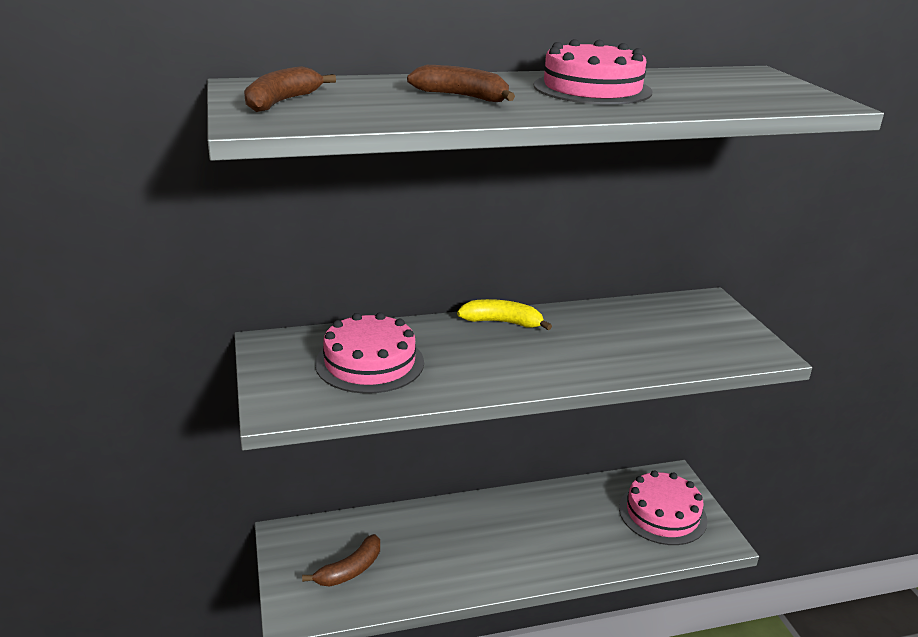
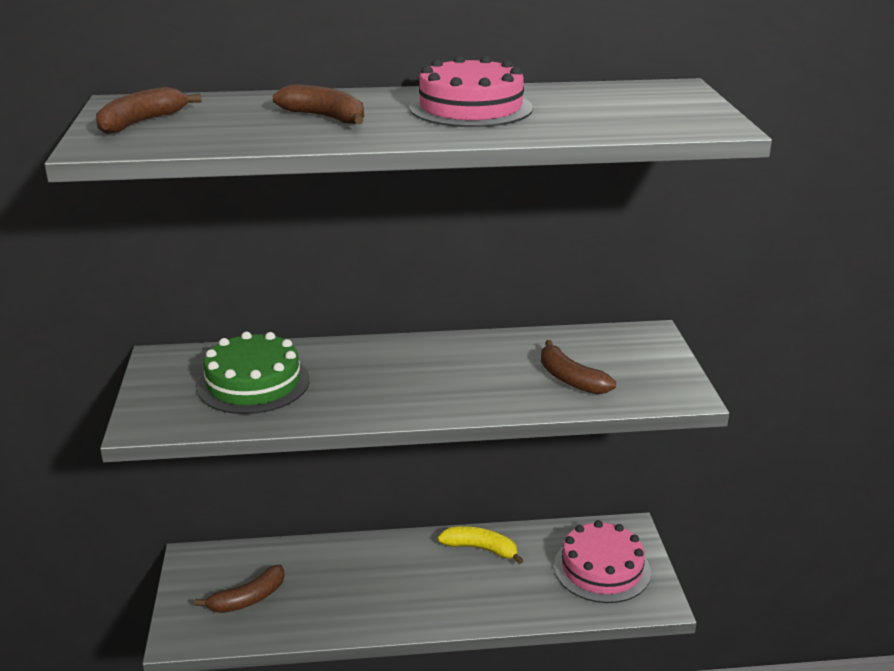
camera: 10 degrees right, 0 degrees up
(370, 363) = (253, 383): pink cake -> green cake
(502, 322) = (409, 348): yellow banana -> yellow banana (481, 549)
(661, 344) = (570, 379): none -> brown banana

